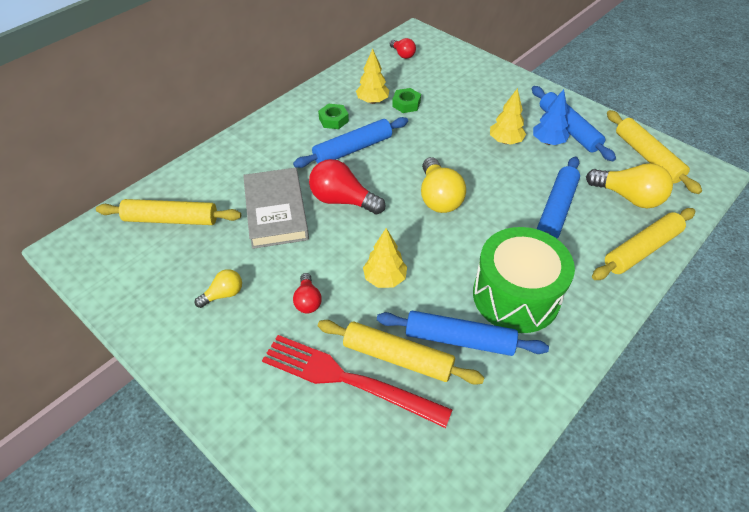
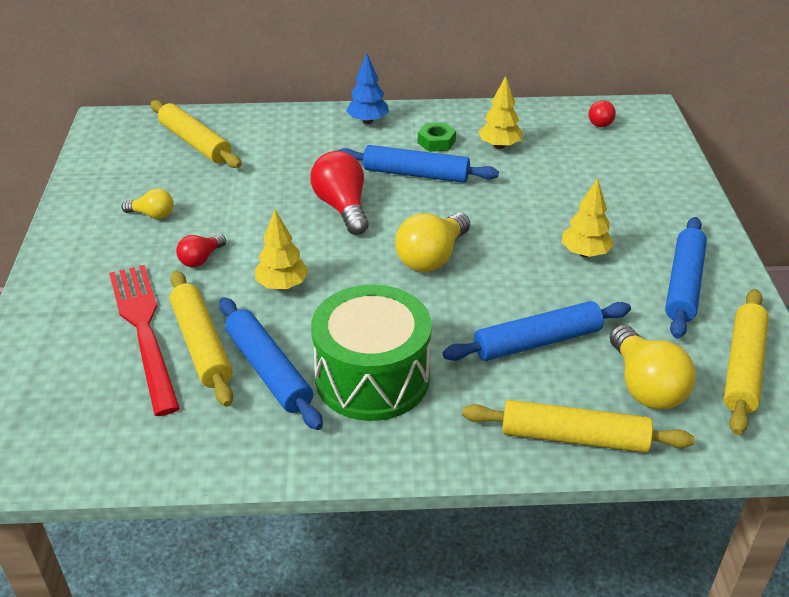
camera: 45 degrees right, 10 degrees down
(276, 211) = (277, 183): grey book -> none
(406, 104) = (530, 165): green nut -> none
(548, 142) = (635, 281): blue tree -> blue tree (368, 121)

